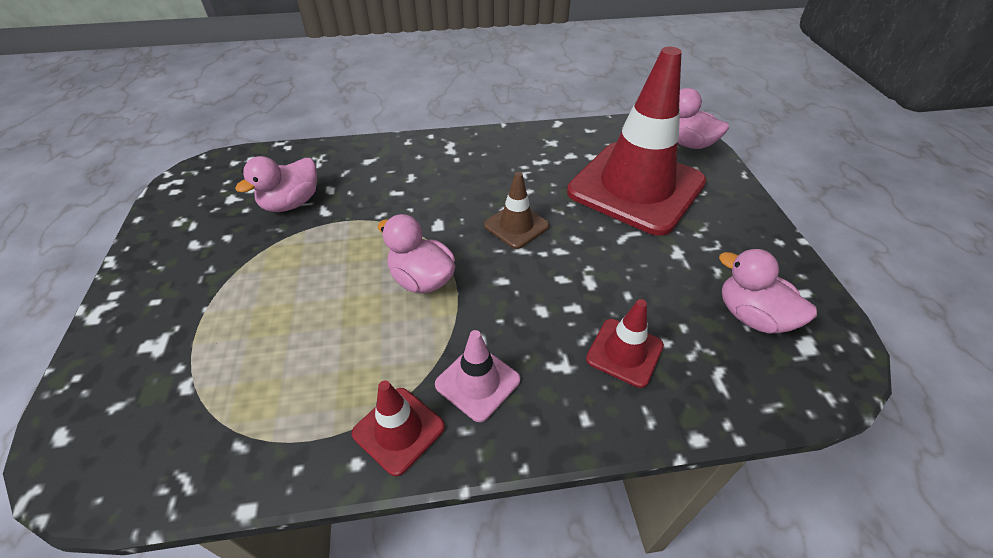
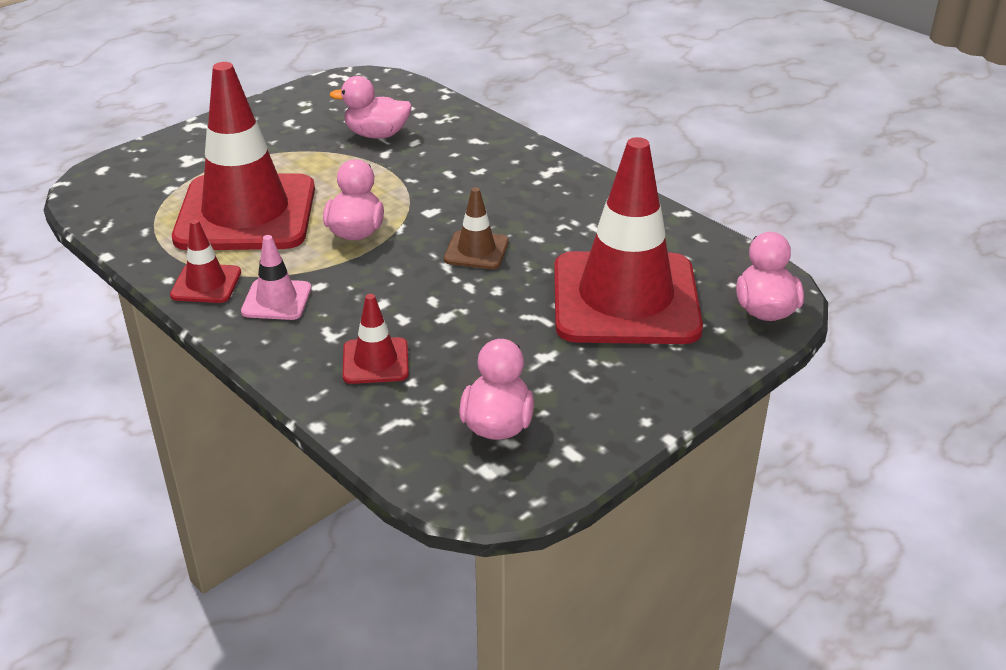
camera: 55 degrees right, 10 degrees down
(309, 342) = (246, 214): none -> red traffic cone

